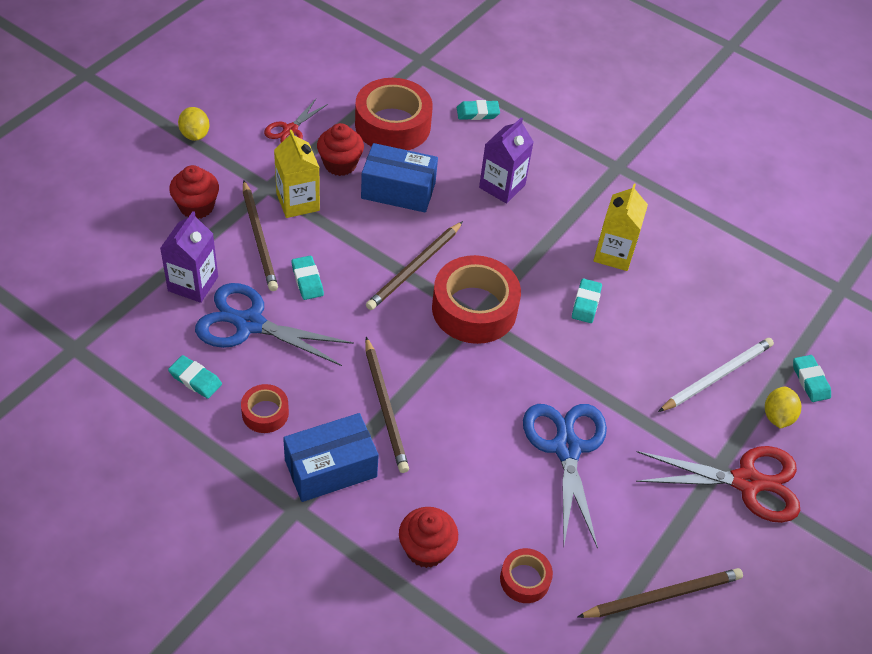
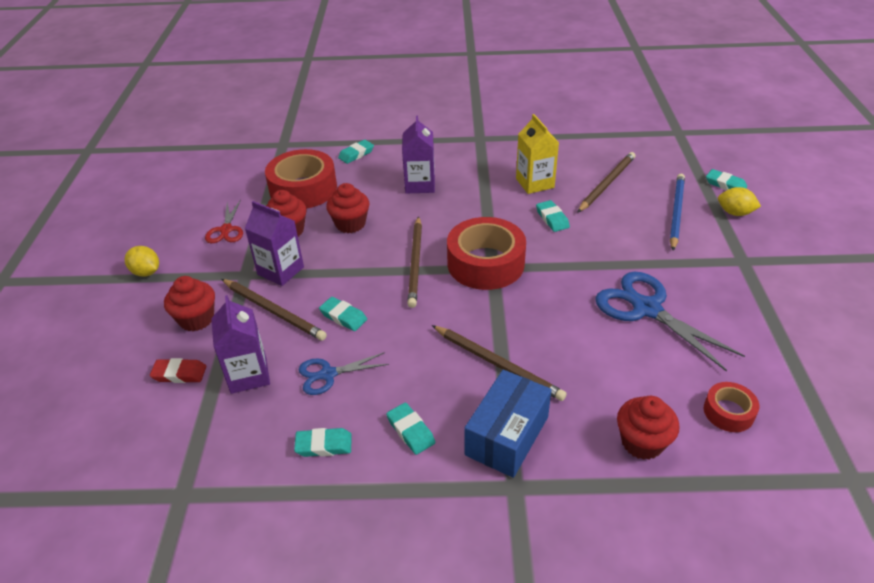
camera: 30 degrees left, 10 degrees down
(146, 248) = (179, 374): none -> red eraser
(249, 324) = (328, 374): blue scissors -> blue scissors, size x0.56
(265, 413) = (410, 431): red tape -> turquoise eraser
(298, 202) = (280, 271): yellow carton -> purple carton
(398, 190) = (350, 224): blue box -> red cupcake
(663, 595) = (816, 357): brown pencil -> brown pencil (607, 183)
(717, 376) = (676, 212): white pencil -> blue pencil
(747, 482) = (768, 258): red scissors -> none
(777, 416) = (735, 213): yellow lemon -> yellow lemon turned 45 degrees counterclockwise

